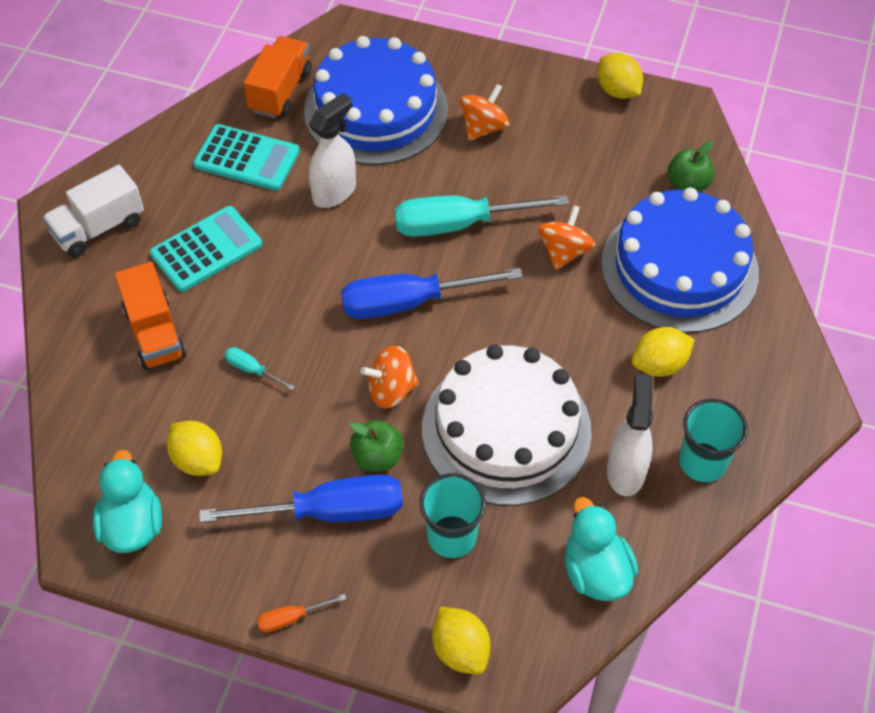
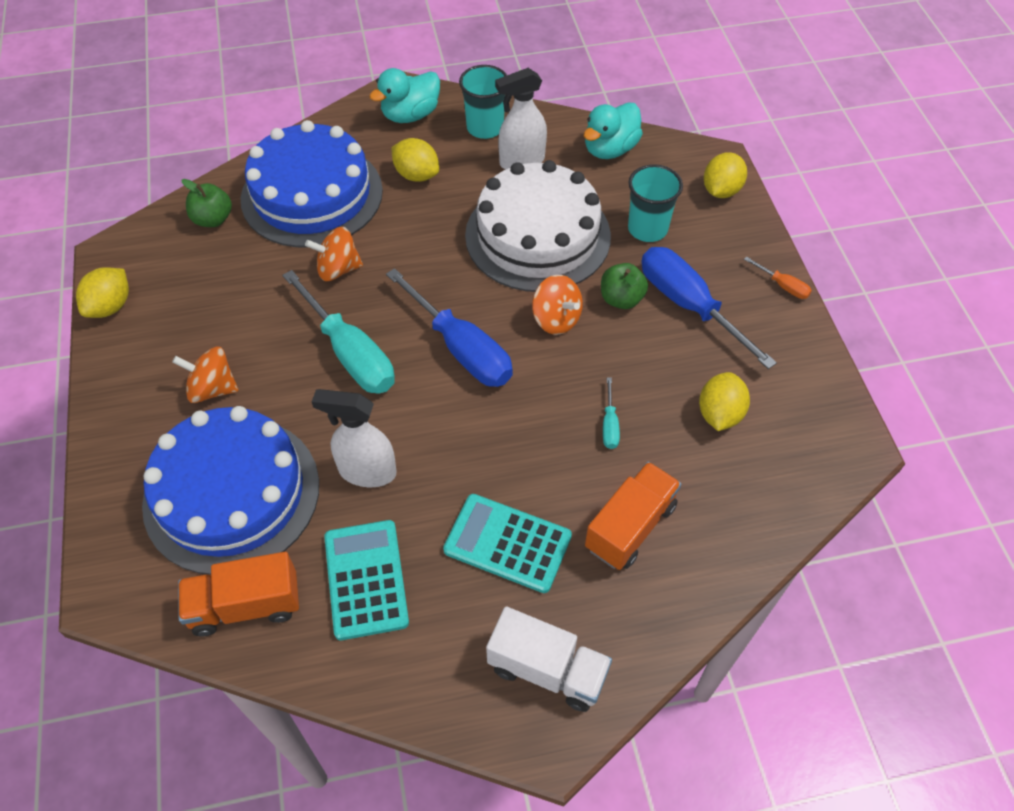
camera: 120 degrees left, 0 degrees up
(132, 525) = (809, 424): turquoise duck -> turquoise duck (410, 115)

